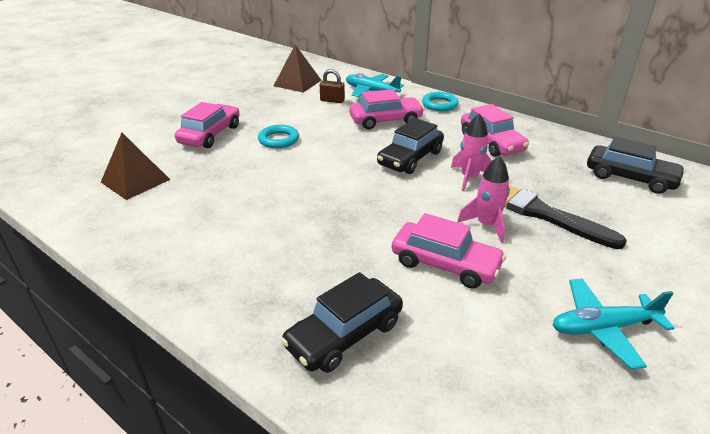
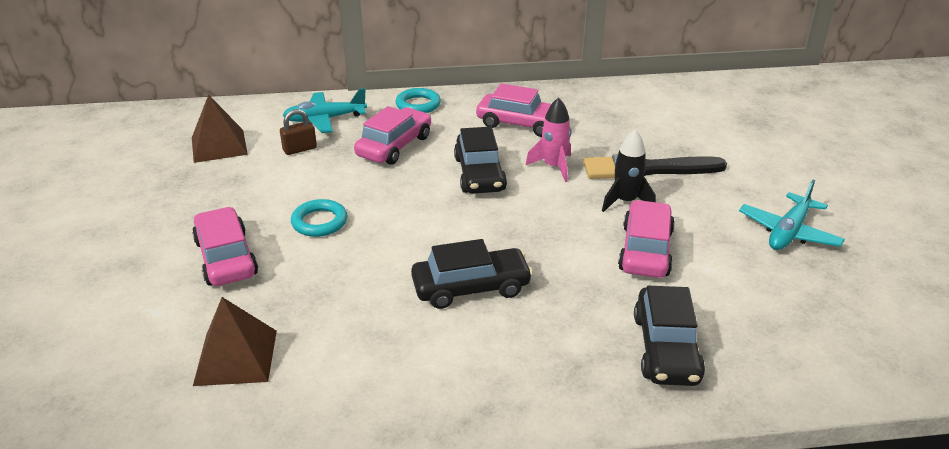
camera: 45 degrees left, 0 degrees up
(445, 264) = (645, 250): pink car -> pink car turned 60 degrees counterclockwise
(486, 225) = (625, 201): pink rocket -> black rocket
(630, 178) = (657, 107): black car -> black car (471, 287)

